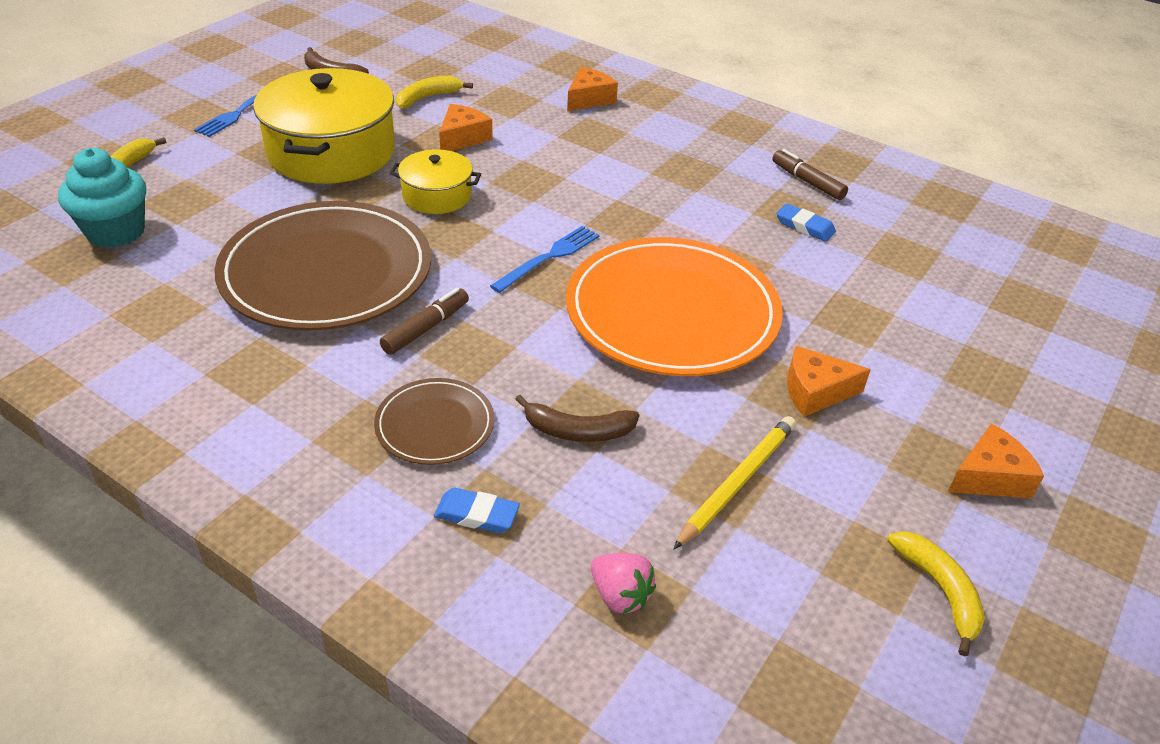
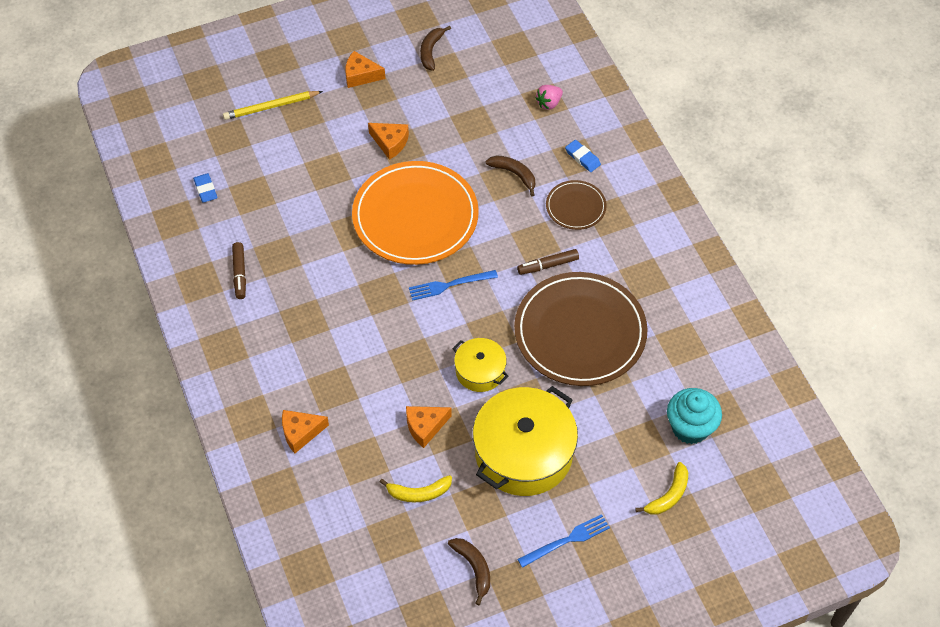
camera: 145 degrees left, 15 degrees up
(620, 595) = (549, 103): pink strawberry -> pink strawberry turned 120 degrees counterclockwise
(737, 483) = (466, 121): yellow pencil -> yellow pencil (271, 107)
(805, 226) = (283, 239): blue eraser -> blue eraser (205, 189)
(939, 590) = (431, 51): yellow banana -> brown banana

